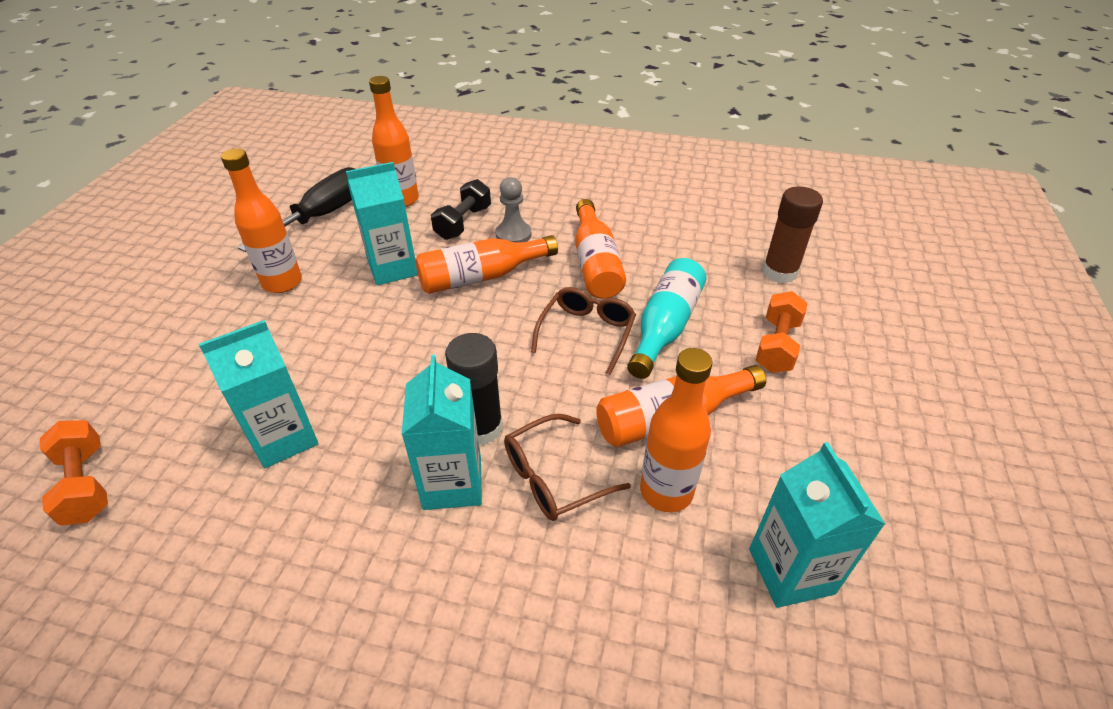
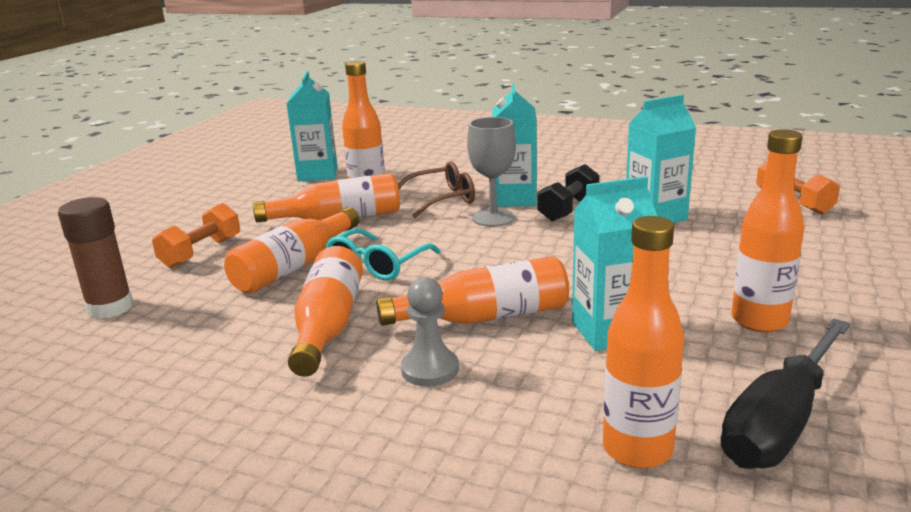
camera: 170 degrees left, 20 degrees down
(463, 223) = (510, 394): black dumbbell -> black dumbbell (568, 209)
(480, 427) = (493, 218): black glue stick -> grey goblet
(586, 333) = (378, 265): brown glasses -> turquoise glasses
(665, 327) = (294, 267): turquoise bottle -> orange bottle

